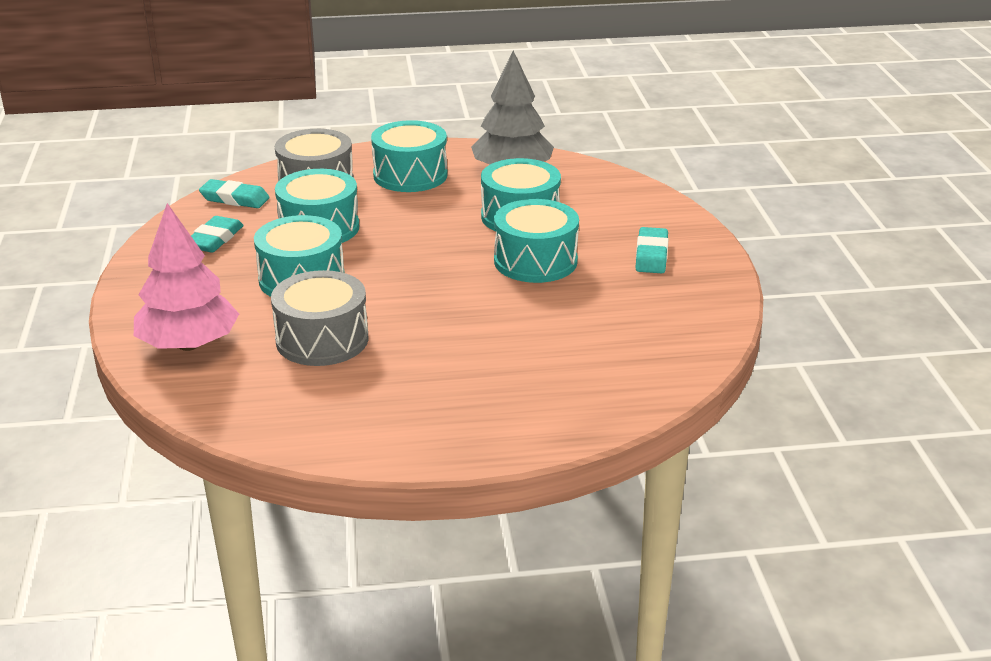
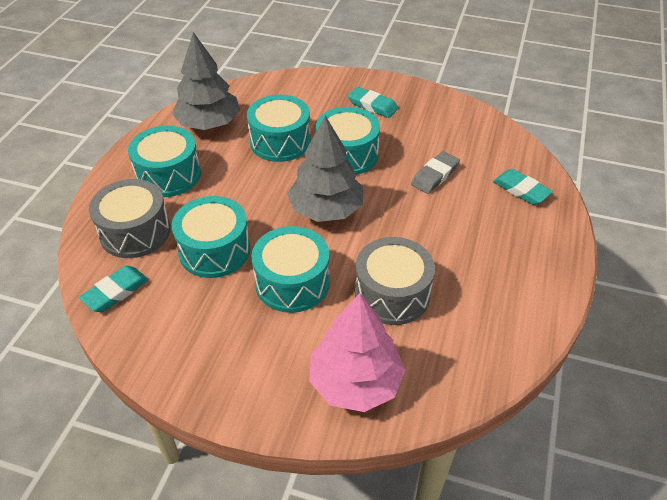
camera: 65 degrees left, 15 degrees up
(215, 239) = (182, 323): turquoise eraser -> turquoise eraser (521, 190)
(427, 271) = (326, 209): none -> grey tree
(550, 326) = (435, 175): none -> grey eraser

